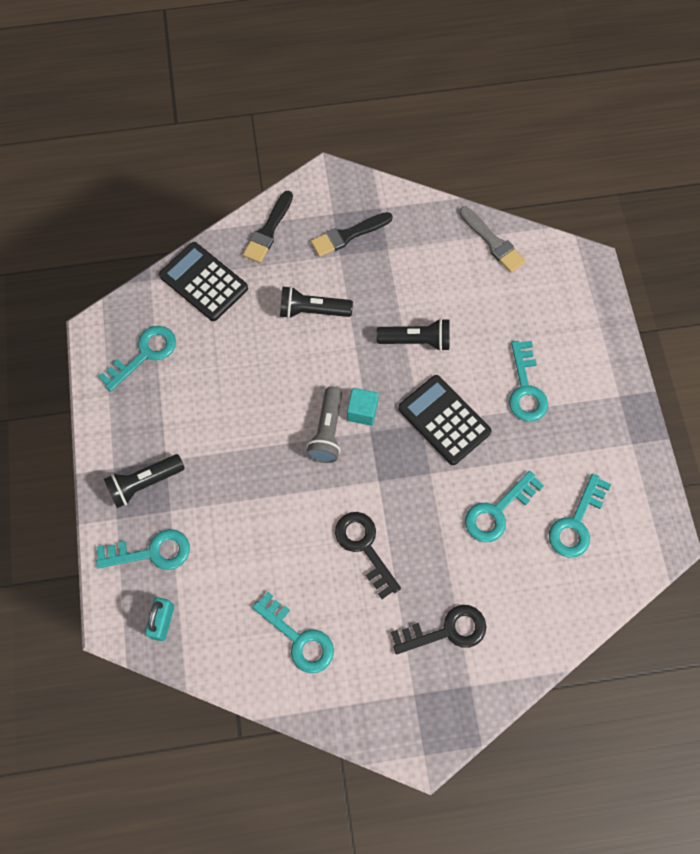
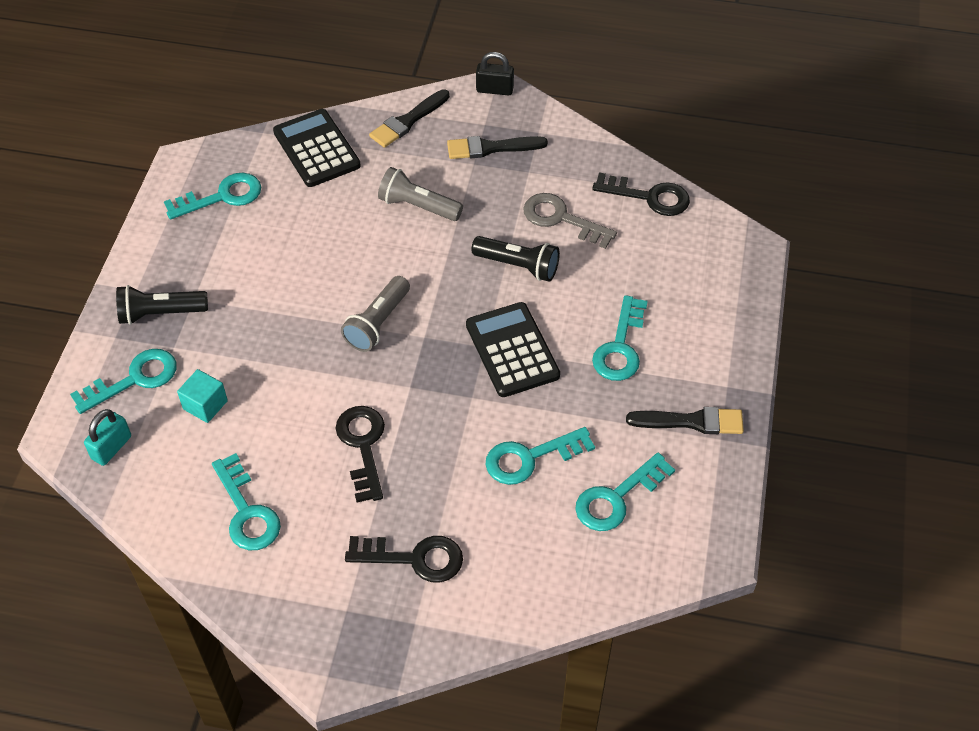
camera: 20 degrees right, 15 degrees down
(151, 552) = (134, 379): turquoise key -> turquoise key turned 45 degrees counterclockwise
(312, 310) = (418, 206): black flashlight -> grey flashlight
(327, 177) = (494, 89): none -> black padlock
(362, 411) = (425, 315): turquoise cube -> turquoise cube (205, 405)
(432, 285) = (561, 219): none -> grey key
(493, 242) = (649, 197): grey brush -> black key
(605, 436) = (691, 421): none -> black brush

